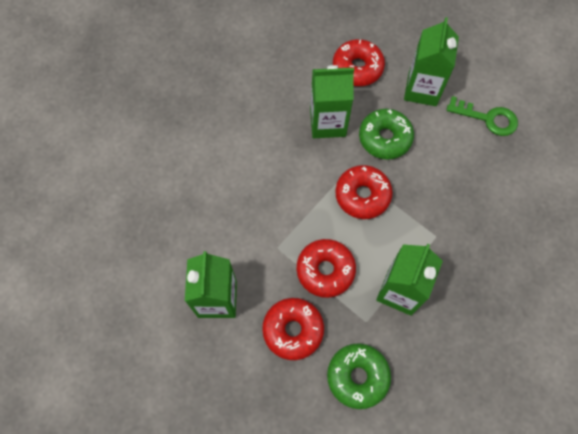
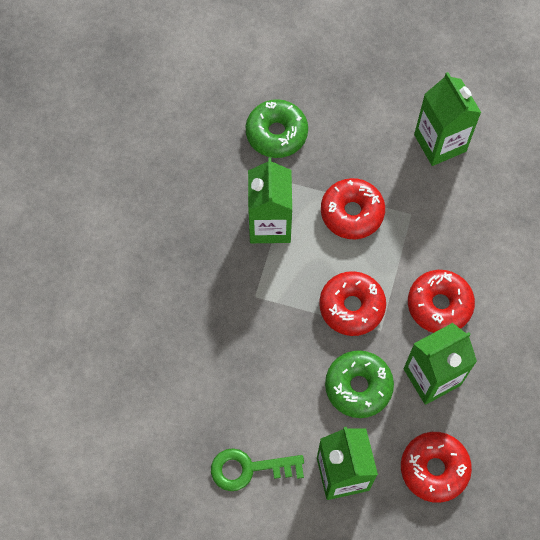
camera: 155 degrees right, 0 degrees up
(293, 330) = (354, 146): red donut -> red donut (439, 305)

